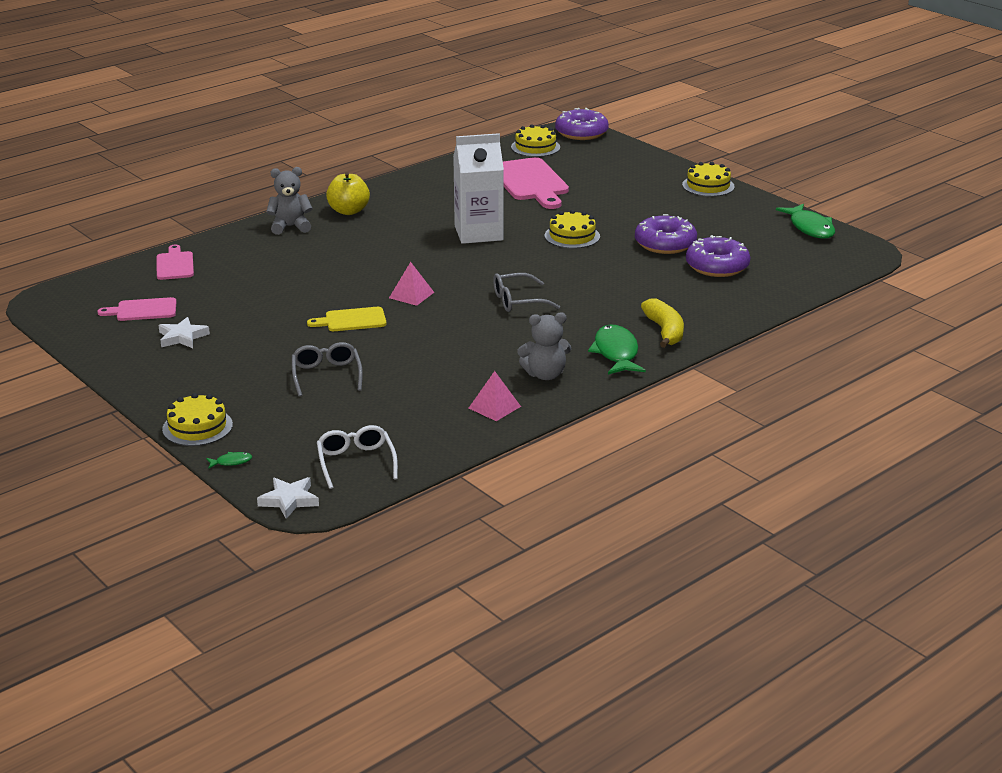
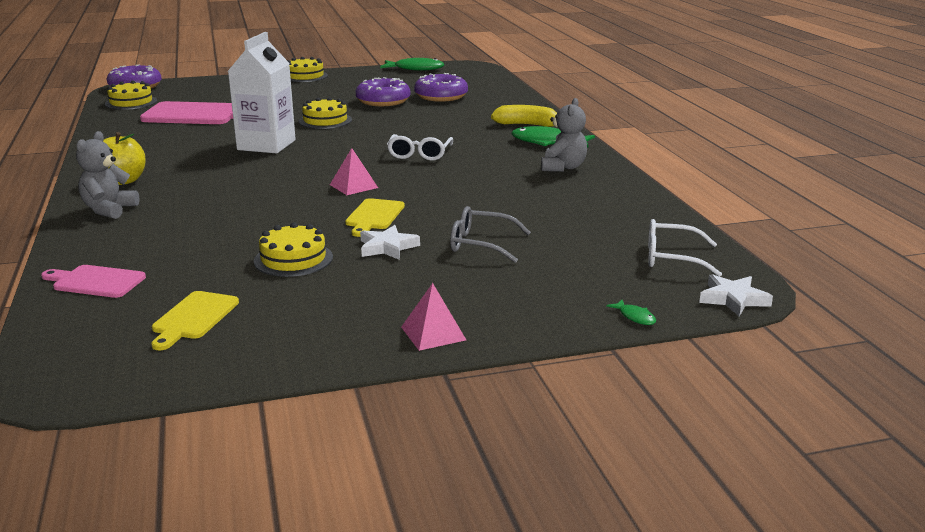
camera: 65 degrees left, 5 degrees down
(143, 310) = (194, 318): pink cutting board -> yellow cutting board
(182, 337) = (301, 303): white star -> white star (387, 247)
(197, 427) = (539, 325): yellow cake -> yellow cake (293, 259)
(231, 462) = (635, 317): green fish -> green fish turned 135 degrees clockwise
(494, 407) = (605, 192): pink pyramid -> pink pyramid (433, 333)
(517, 301) = (419, 154): grey glasses -> white glasses

